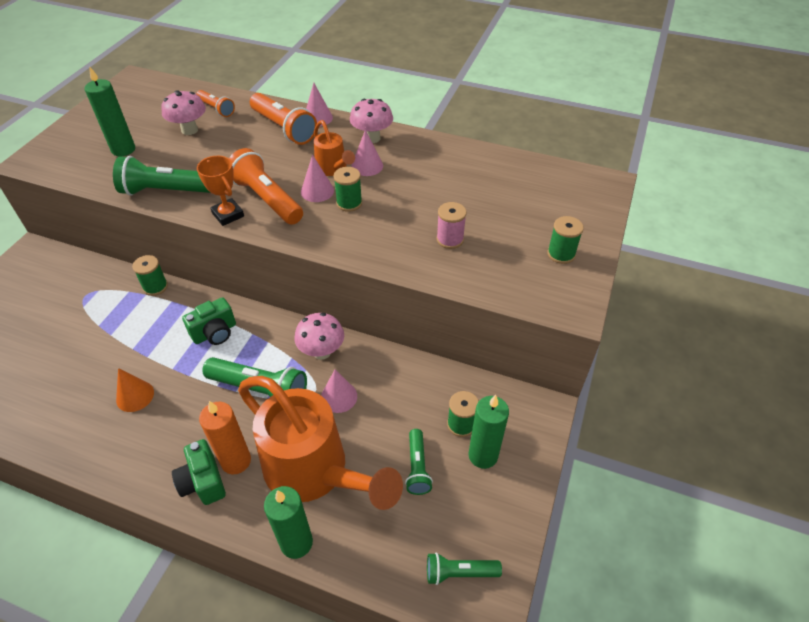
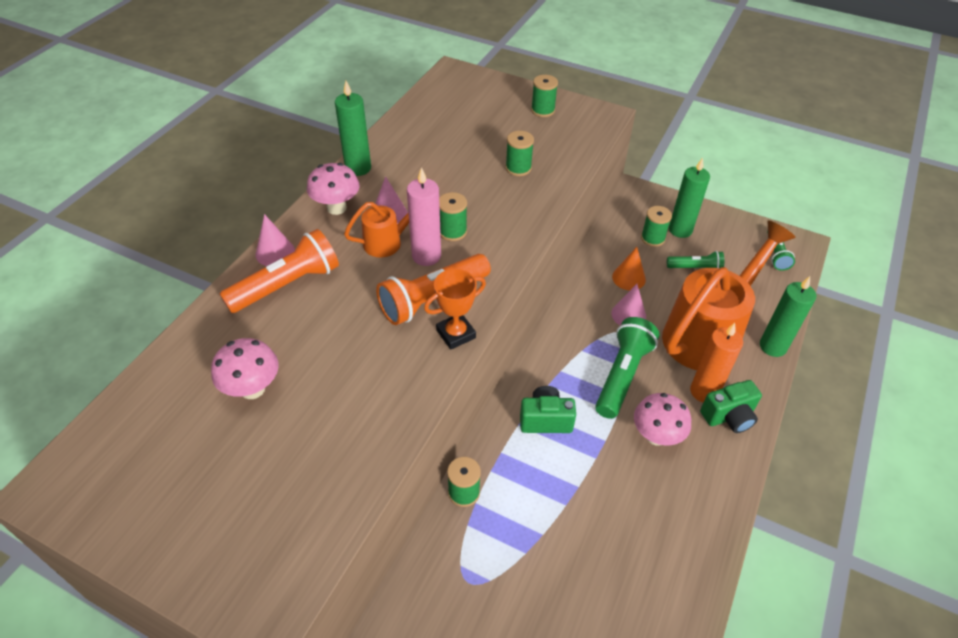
camera: 85 degrees left, 0 degrees up
(123, 150) = (277, 470): green candle -> green candle (358, 168)
(135, 396) = (634, 491): orange cone -> orange cone (628, 278)
(167, 191) = (395, 401): green flashlight -> none
(215, 333) = (545, 420): green camera -> green camera turned 60 degrees counterclockwise
(216, 109) = (207, 360): orange flashlight -> none
(317, 191) = (426, 256): pink cone -> pink candle
(322, 352) = (575, 326): pink mushroom -> pink mushroom (656, 436)
(450, 239) = (518, 168): pink spool -> green spool

